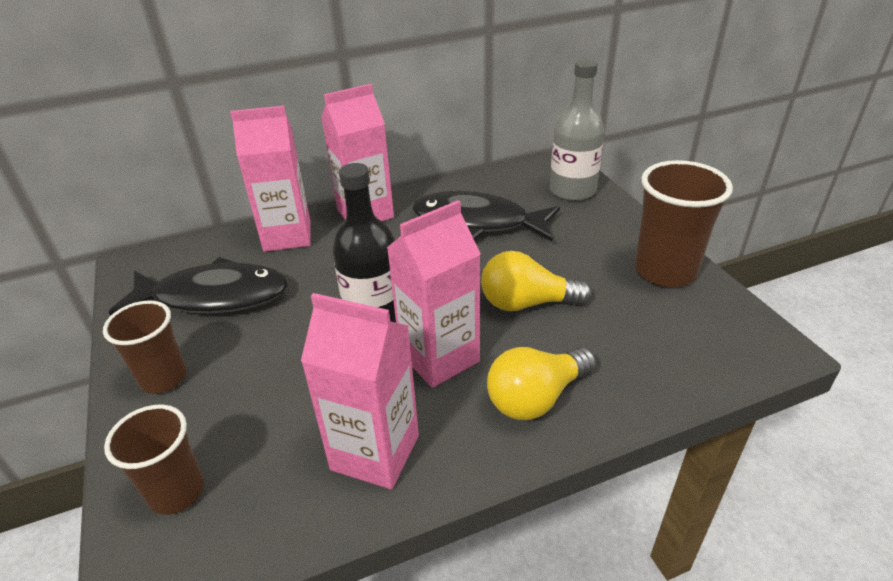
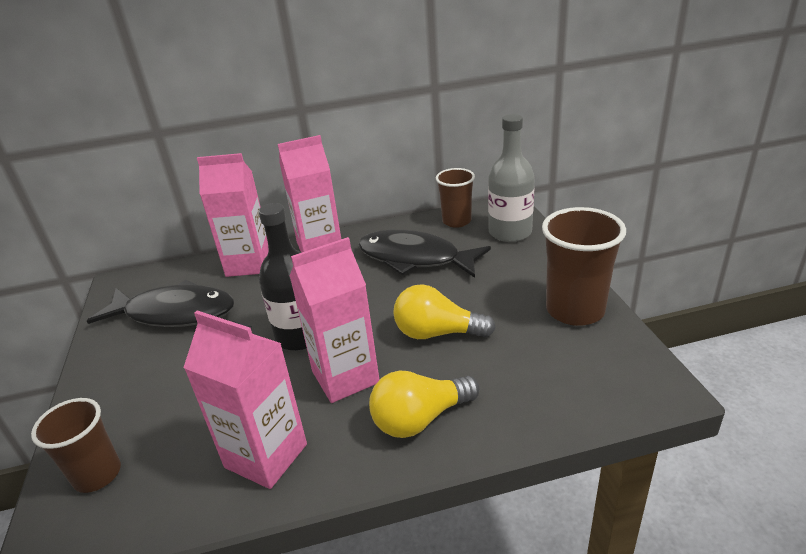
camera: 10 degrees right, 5 degrees down
(163, 378) = (115, 379): brown cup -> brown cup (456, 221)

